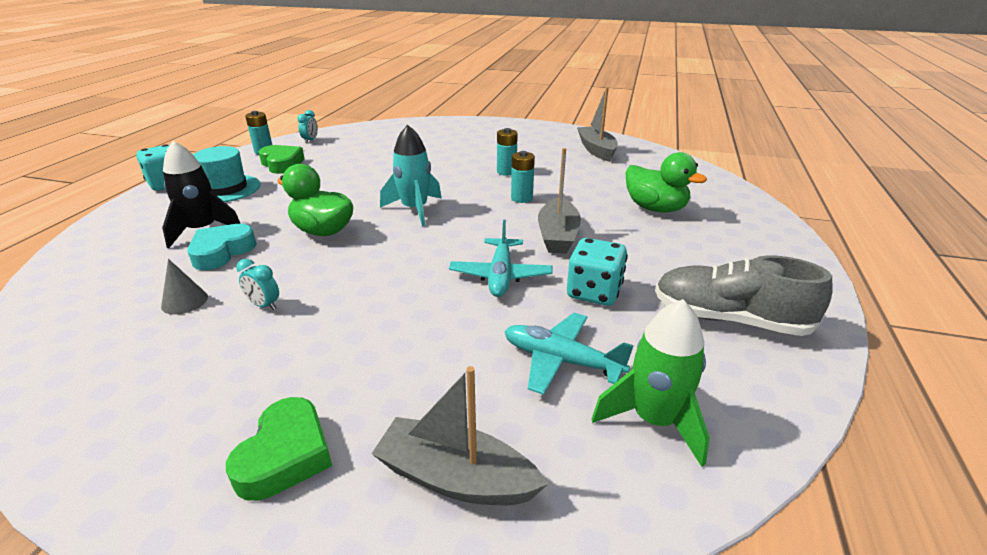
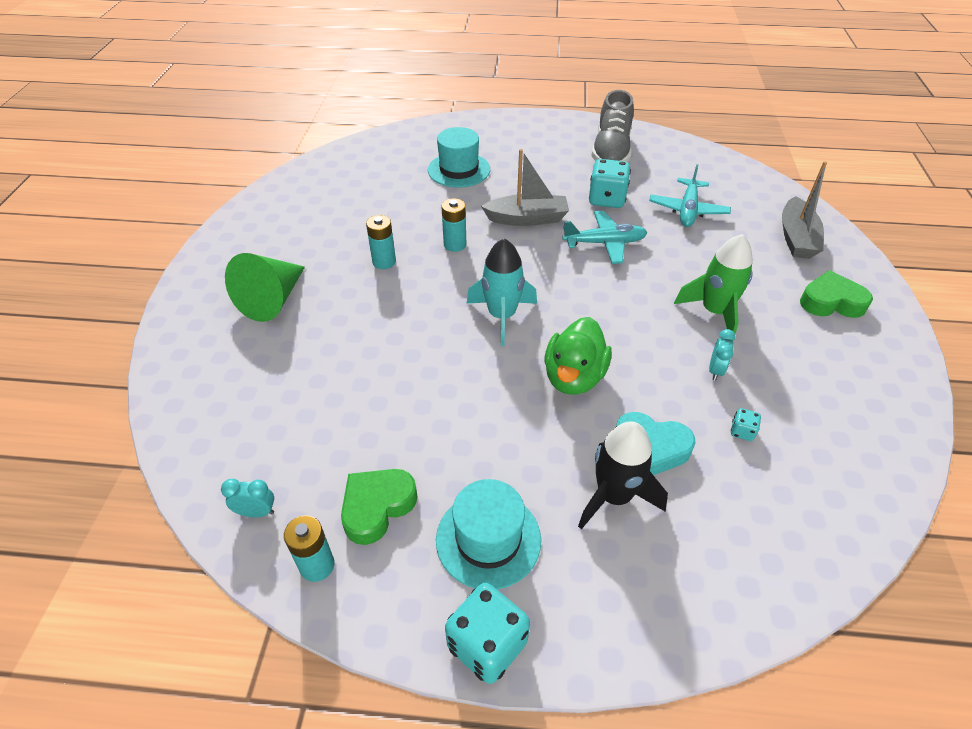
camera: 100 degrees left, 15 degrees up
(184, 301) = (742, 431): grey cone -> turquoise dice
(477, 141) = (273, 299): none -> green cone
(596, 150) = (309, 201): grey boat -> none
(654, 420) = (715, 180): green rocket -> green rocket (714, 312)
(655, 208) = (459, 170): green duck -> turquoise hat

